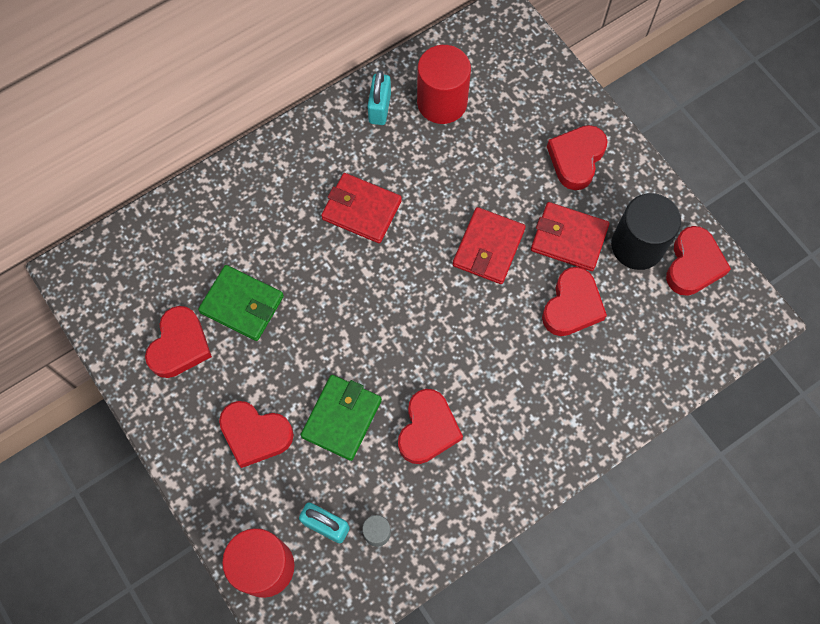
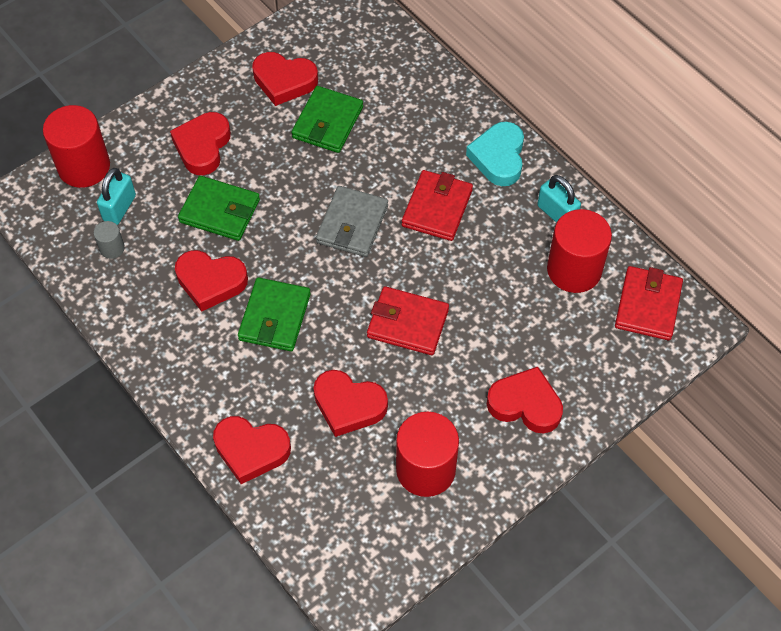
camera: 85 degrees right, 10 degrees down
(309, 149) = (498, 157): none -> turquoise heart
(372, 289) = (352, 224): none -> grey wallet
(379, 108) = (556, 214): turquoise padlock -> turquoise padlock turned 45 degrees clockwise
(473, 368) = (274, 317): none -> green wallet
(569, 238) = (427, 399): red wallet -> red wallet (648, 305)
(637, 246) = (425, 469): black cylinder -> red cylinder
(693, 265) = (408, 529): red heart -> red heart (251, 450)

